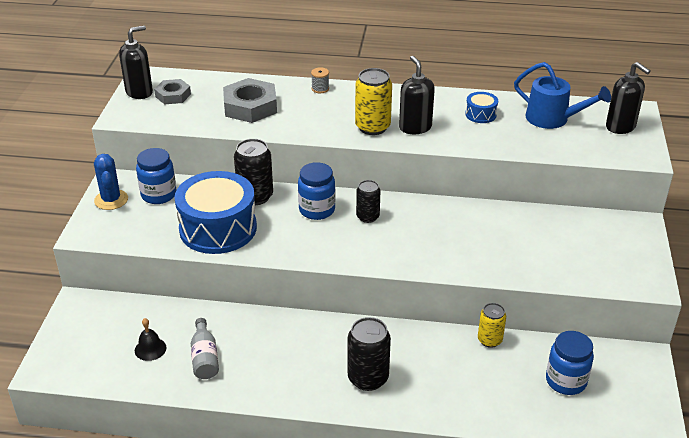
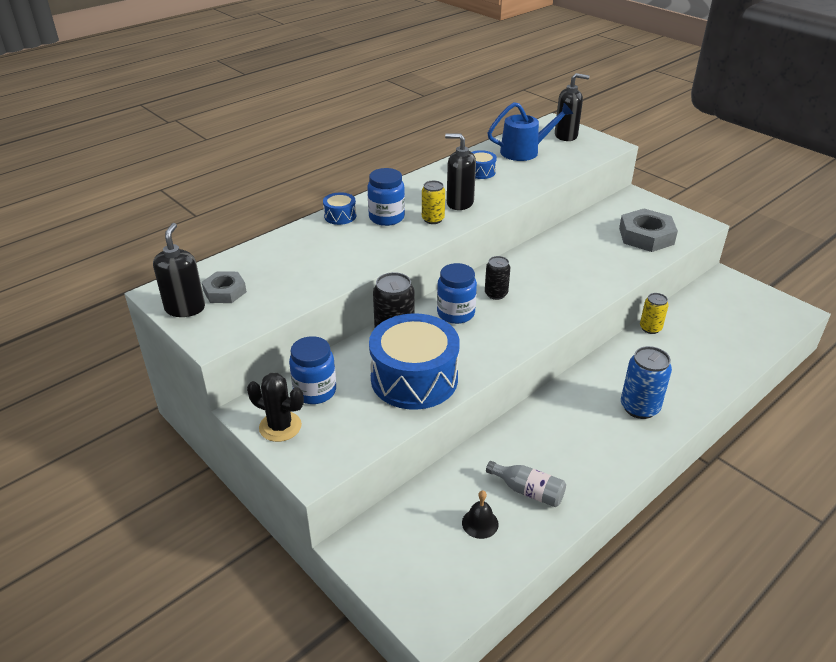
camera: 50 degrees left, 0 degrees up
(111, 200) = (280, 426): blue cactus -> black cactus
(250, 106) = (313, 259): grey nut -> grey nut (646, 236)
(320, 89) = (340, 216): grey spool -> blue drum
(368, 378) = (639, 407): black can -> blue can
(372, 127) = (433, 219): yellow can -> yellow can, size x0.64
(566, 381) = (720, 319): blue jar -> blue jar (386, 218)

